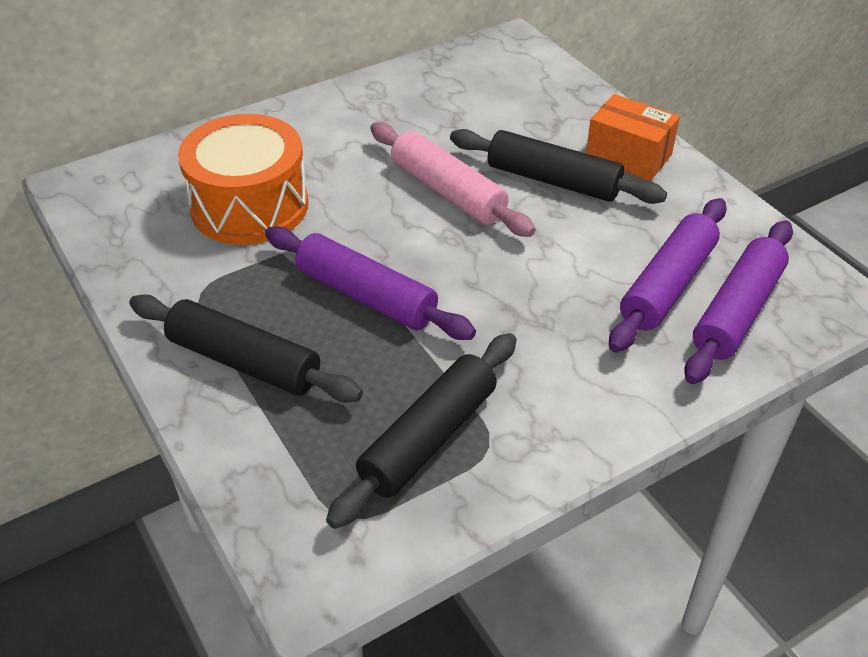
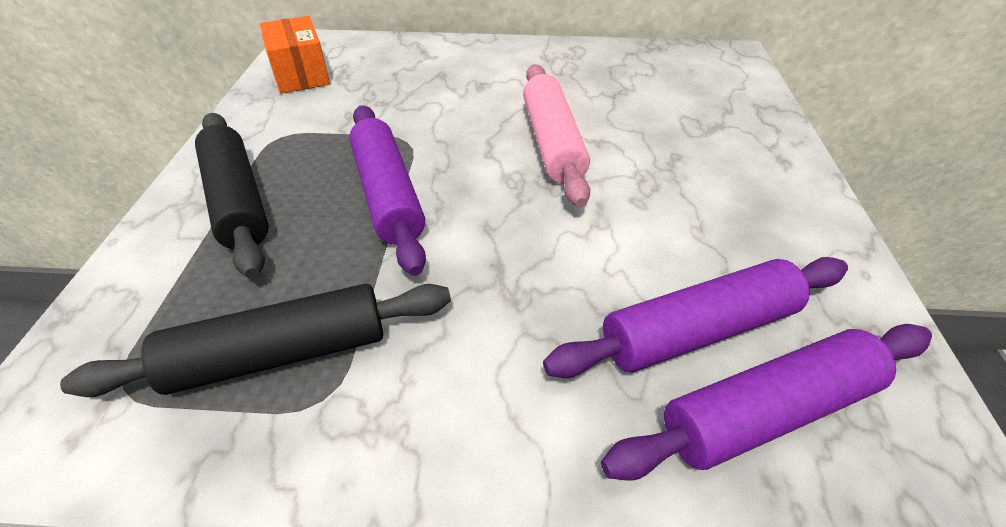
camera: 35 degrees right, 0 degrees up
(249, 206) = (387, 94): orange drum -> none
(553, 180) = (663, 171): black rolling pin -> none
(628, 156) = (769, 181): orange box -> orange box (301, 74)

